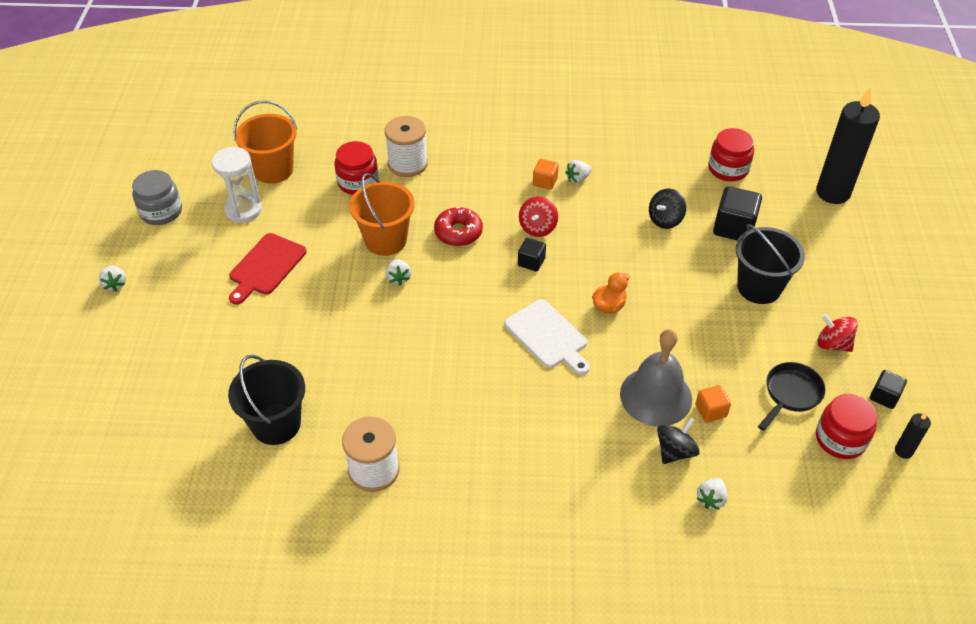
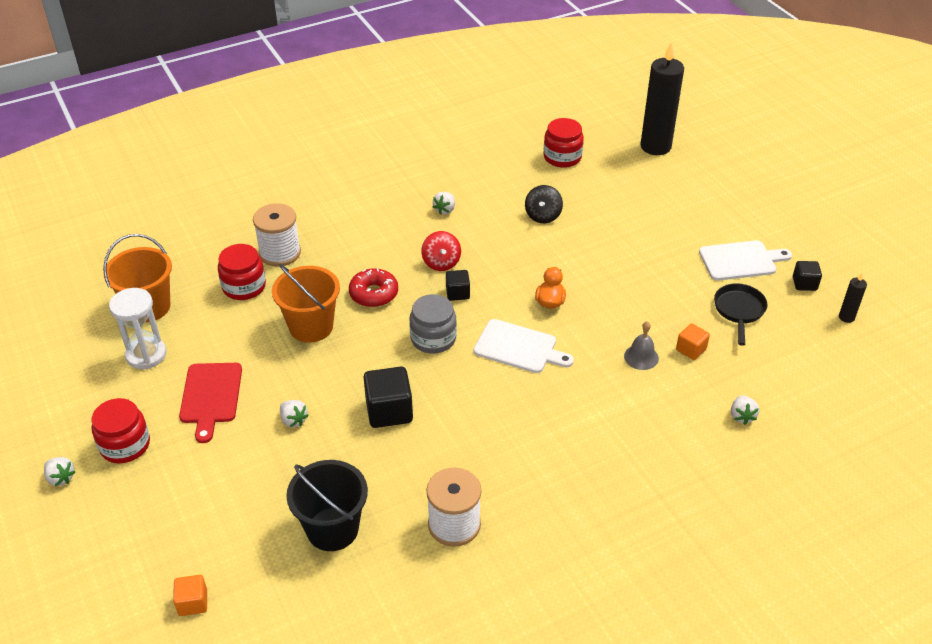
camera: 30 degrees left, 5 degrees down
(161, 211) = (57, 390): grey jar -> grey jar (433, 338)
(398, 278) = (349, 354): white strawberry -> white strawberry (293, 420)
(545, 182) = (418, 222): orange cube -> orange cube (193, 603)
(656, 396) = (641, 357): grey bell -> grey bell, size x0.51
(675, 451) = (688, 392): black spinning top -> none
(733, 227) = (601, 201): black cube -> black cube (389, 411)
(759, 287) = (655, 240): black bucket -> none
(833, 344) = (740, 260): red spinning top -> white cutting board
(840, 439) = (798, 328): red jar -> red jar (125, 445)

